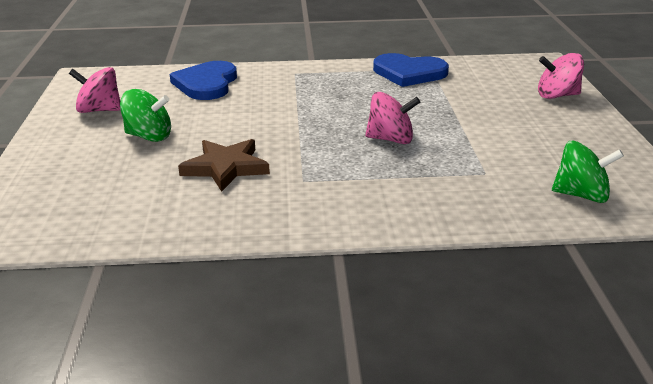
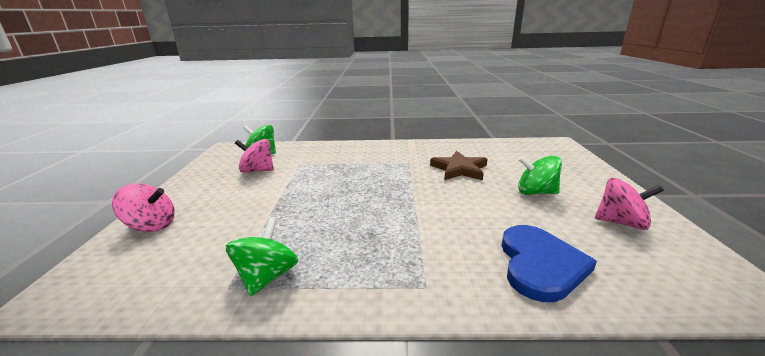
camera: 175 degrees left, 5 degrees down
(391, 139) = (343, 185): pink spinning top -> pink spinning top (257, 170)
(409, 73) = (267, 276): blue heart -> green spinning top

